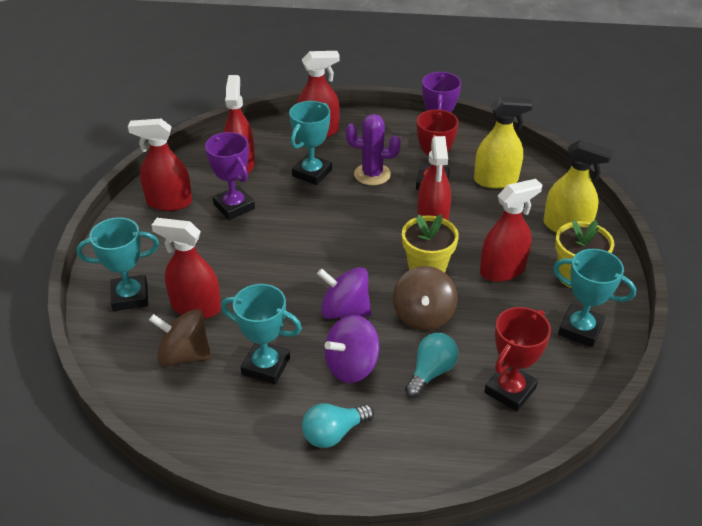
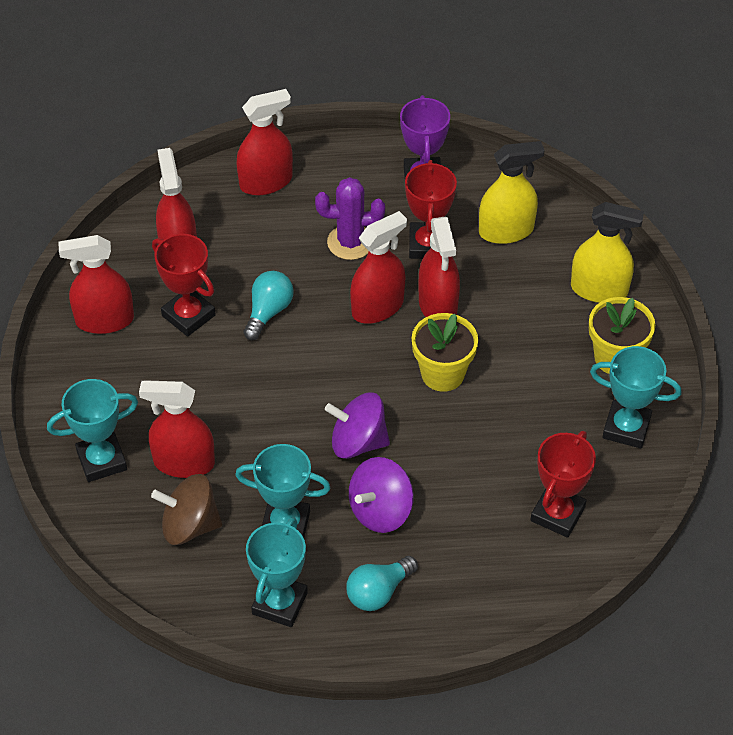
camera: 10 degrees left, 10 degrees up
(234, 206) = (188, 315): purple trophy -> red trophy
(312, 173) = (274, 250): turquoise trophy -> turquoise trophy (280, 603)
(423, 315) = (449, 435): brown spinning top -> none
(431, 372) = (469, 505): turquoise light bulb -> turquoise light bulb (268, 312)
(502, 270) = (530, 362): red spray bottle -> red spray bottle (377, 307)

